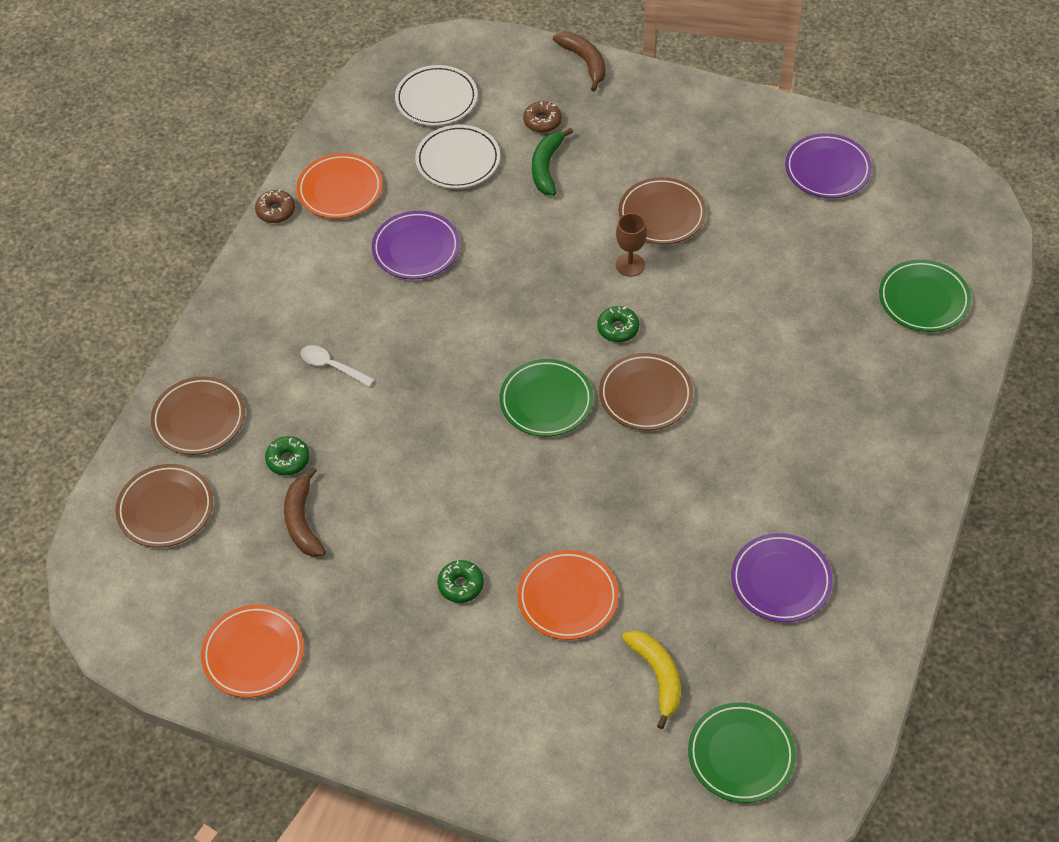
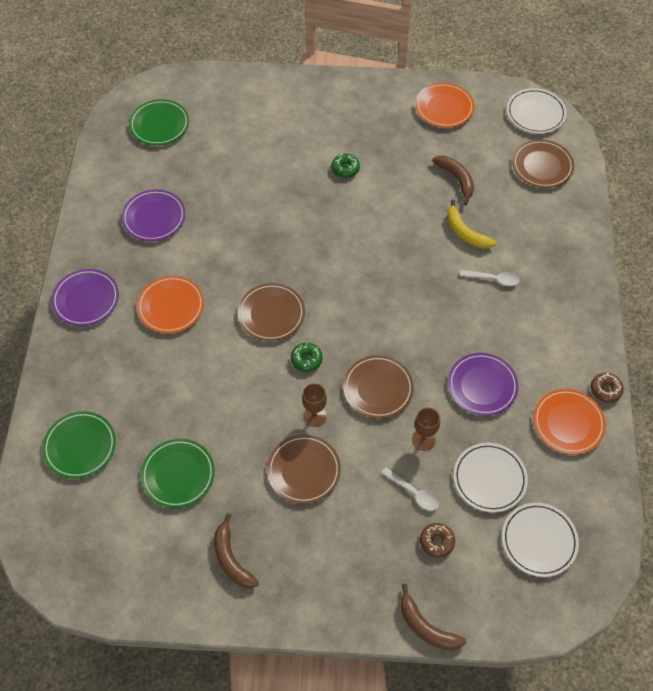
camera: 160 degrees right, 5 degrees up
(117, 601) = (535, 113): none -> white plate
(199, 419) = (558, 222): brown plate -> brown plate (378, 388)
(288, 460) = (486, 212): green donut -> none
(512, 212) = (423, 439): none -> brown goblet
(546, 401) = (337, 292): green plate -> green plate (178, 474)
(547, 167) = (414, 492): green banana -> white spoon
(568, 598) = (280, 177): orange plate -> orange plate (171, 306)
(657, 676) = (215, 150): yellow banana -> yellow banana (465, 232)
(766, 156) = (231, 558): none -> brown banana
(827, 170) = (175, 558): purple plate -> purple plate (86, 299)

